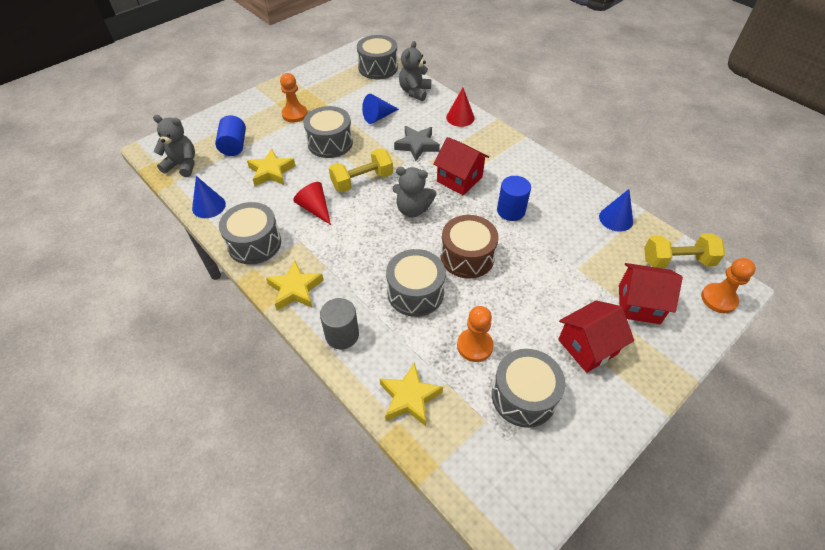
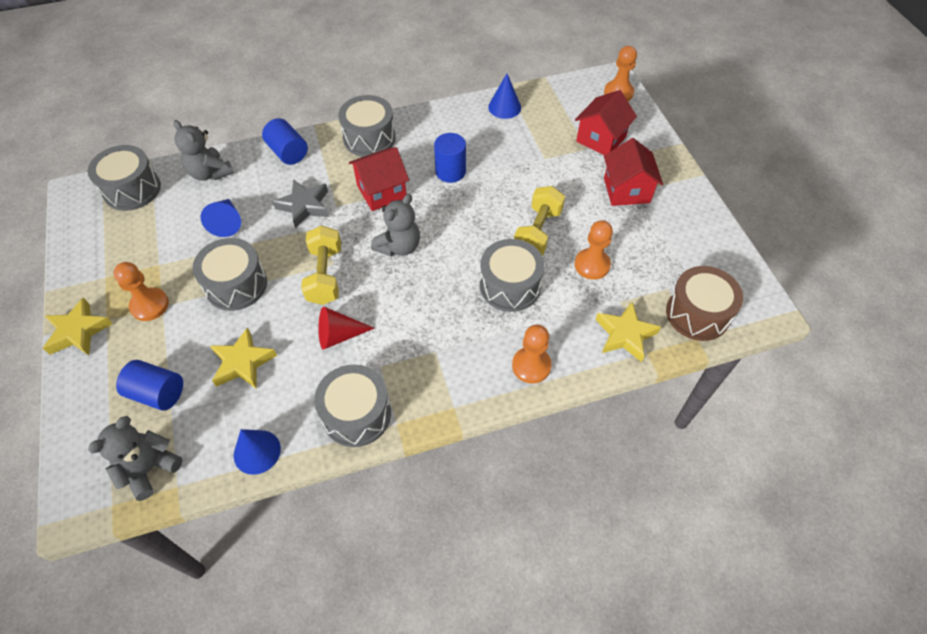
camera: 65 degrees left, 5 degrees up
(295, 289) = (450, 391): yellow star -> yellow star (78, 331)
(342, 335) = (531, 366): grey cylinder -> orange pawn
(460, 117) = (288, 152): red cone -> blue cylinder
(467, 257) = (488, 228): brown drum -> brown drum (697, 313)
(523, 396) = (655, 253): grey drum -> grey drum (369, 138)
(677, 261) = (570, 95): yellow dumbbell -> yellow dumbbell (537, 232)

